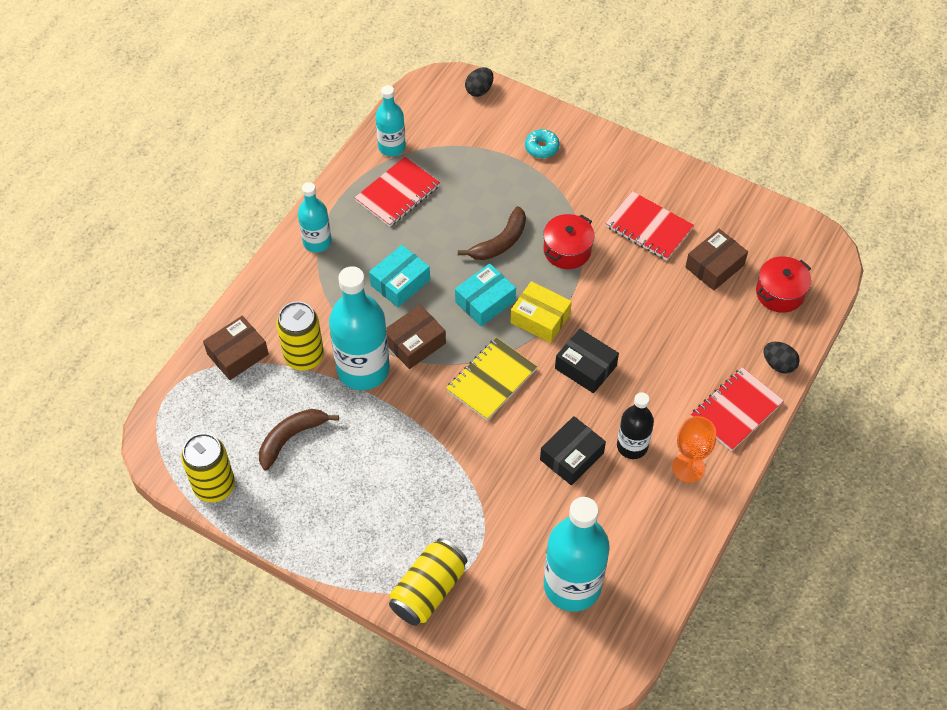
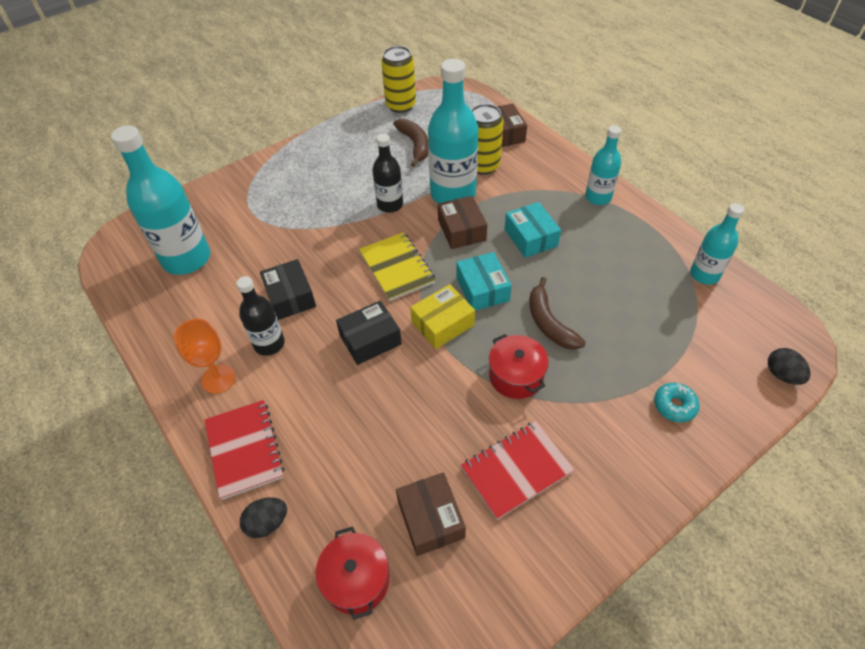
camera: 115 degrees right, 5 degrees down
(397, 193) = (639, 263): red notebook -> none
(404, 422) = (390, 205): none -> black bottle
(428, 590) = (249, 182): yellow can -> none

